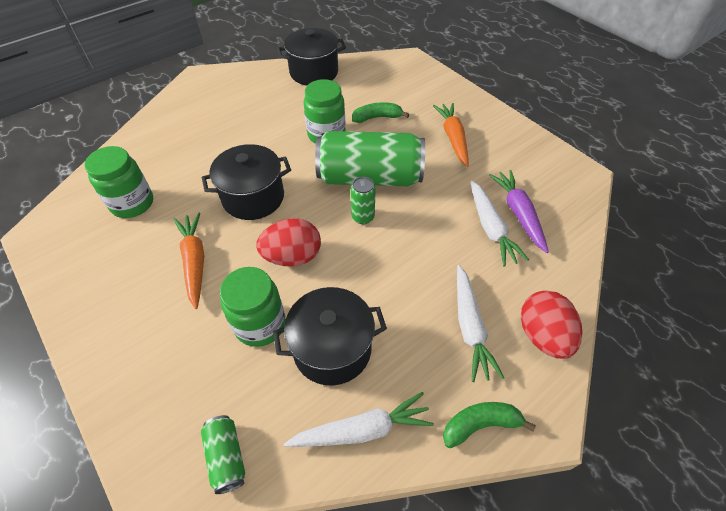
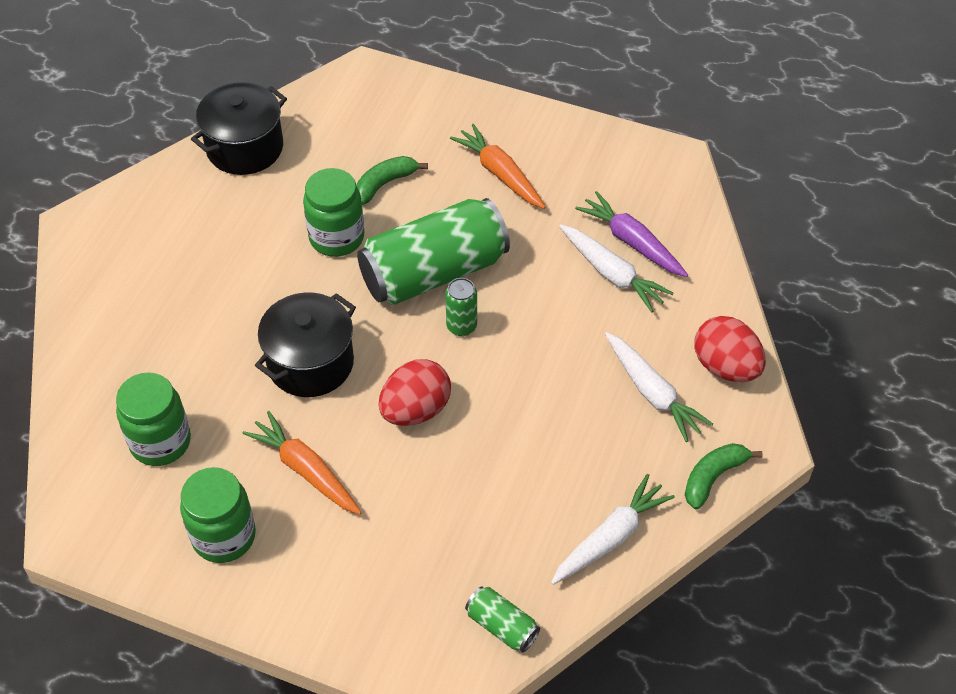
camera: 30 degrees left, 0 degrees up
(260, 324) = (437, 497): green jar -> green jar (224, 536)
(332, 349) = (530, 482): black pot -> none

